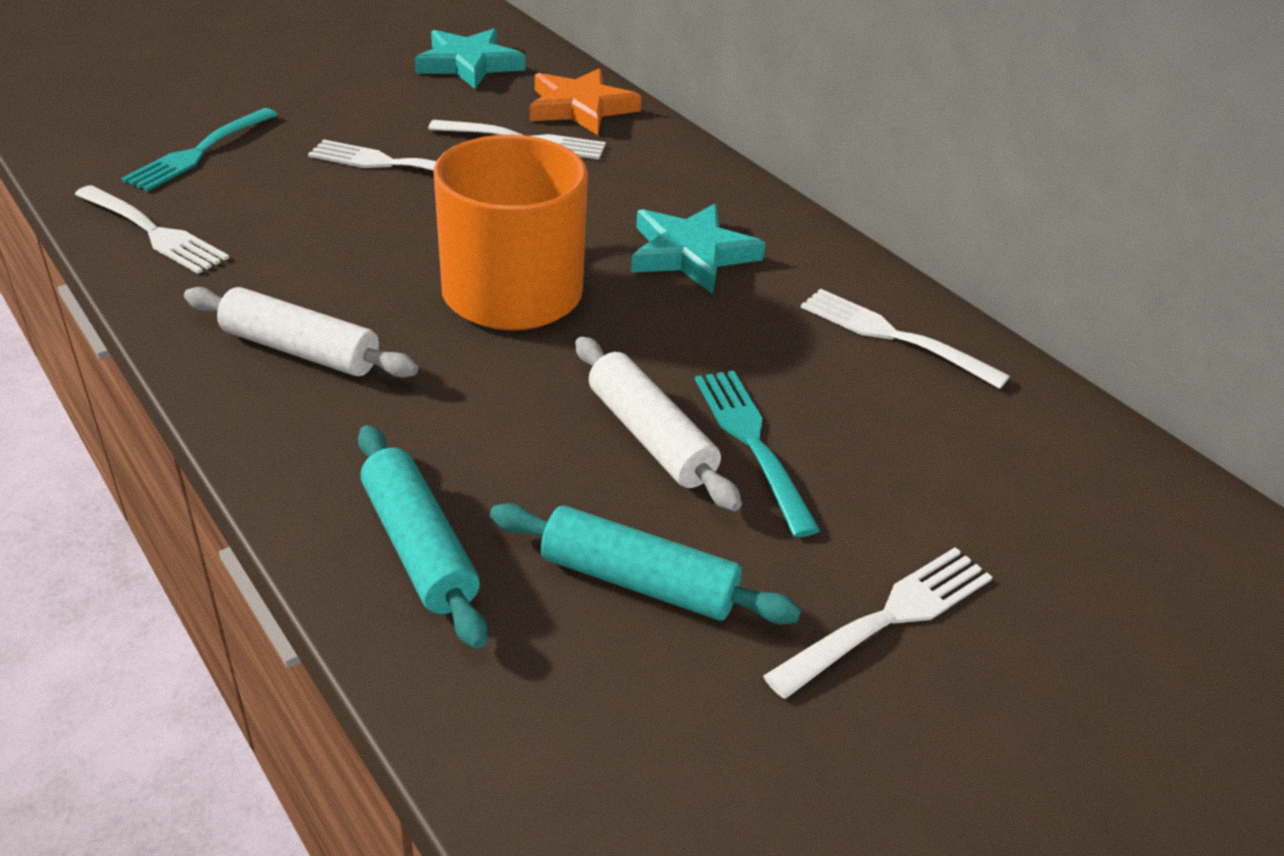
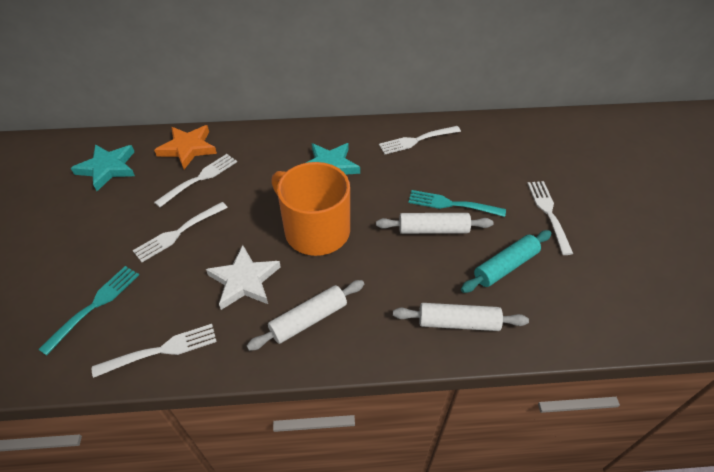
camera: 55 degrees left, 10 degrees up
(200, 151) = (94, 306): turquoise fork -> turquoise fork turned 120 degrees counterclockwise
(339, 257) = (244, 280): none -> white star
(419, 547) = (458, 322): turquoise rolling pin -> white rolling pin

